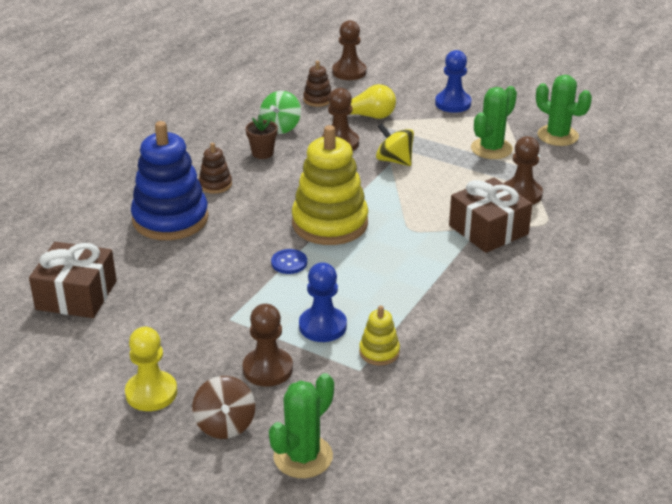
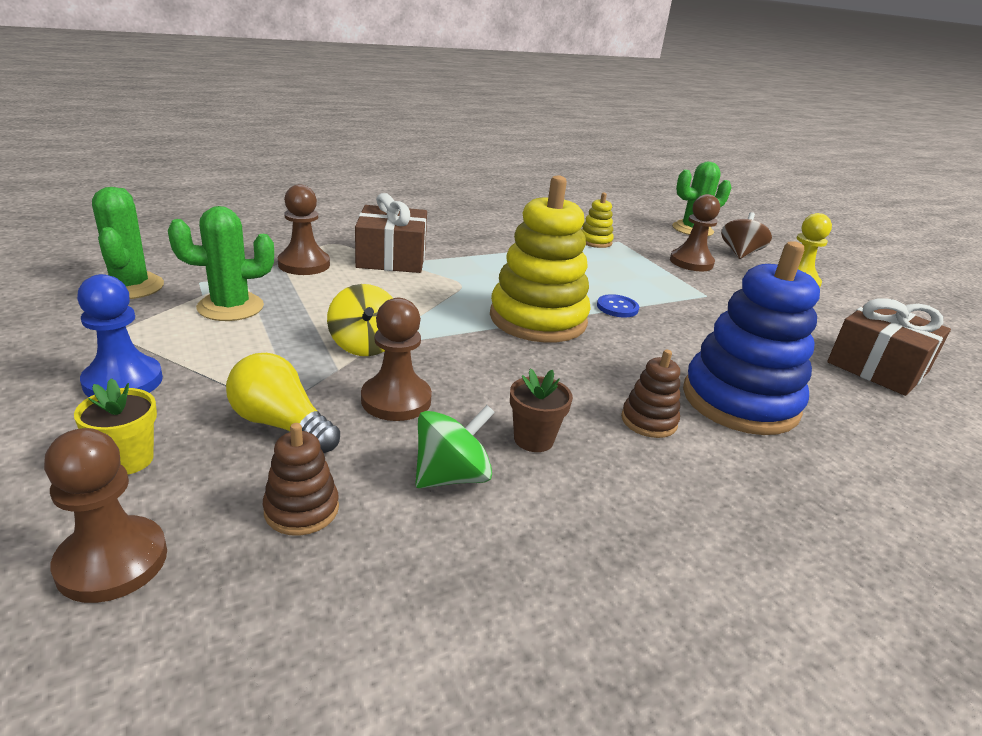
camera: 150 degrees left, 5 degrees down
(322, 326) = (625, 265): blue pawn -> none
(395, 88) = (128, 460): none -> yellow flower pot

